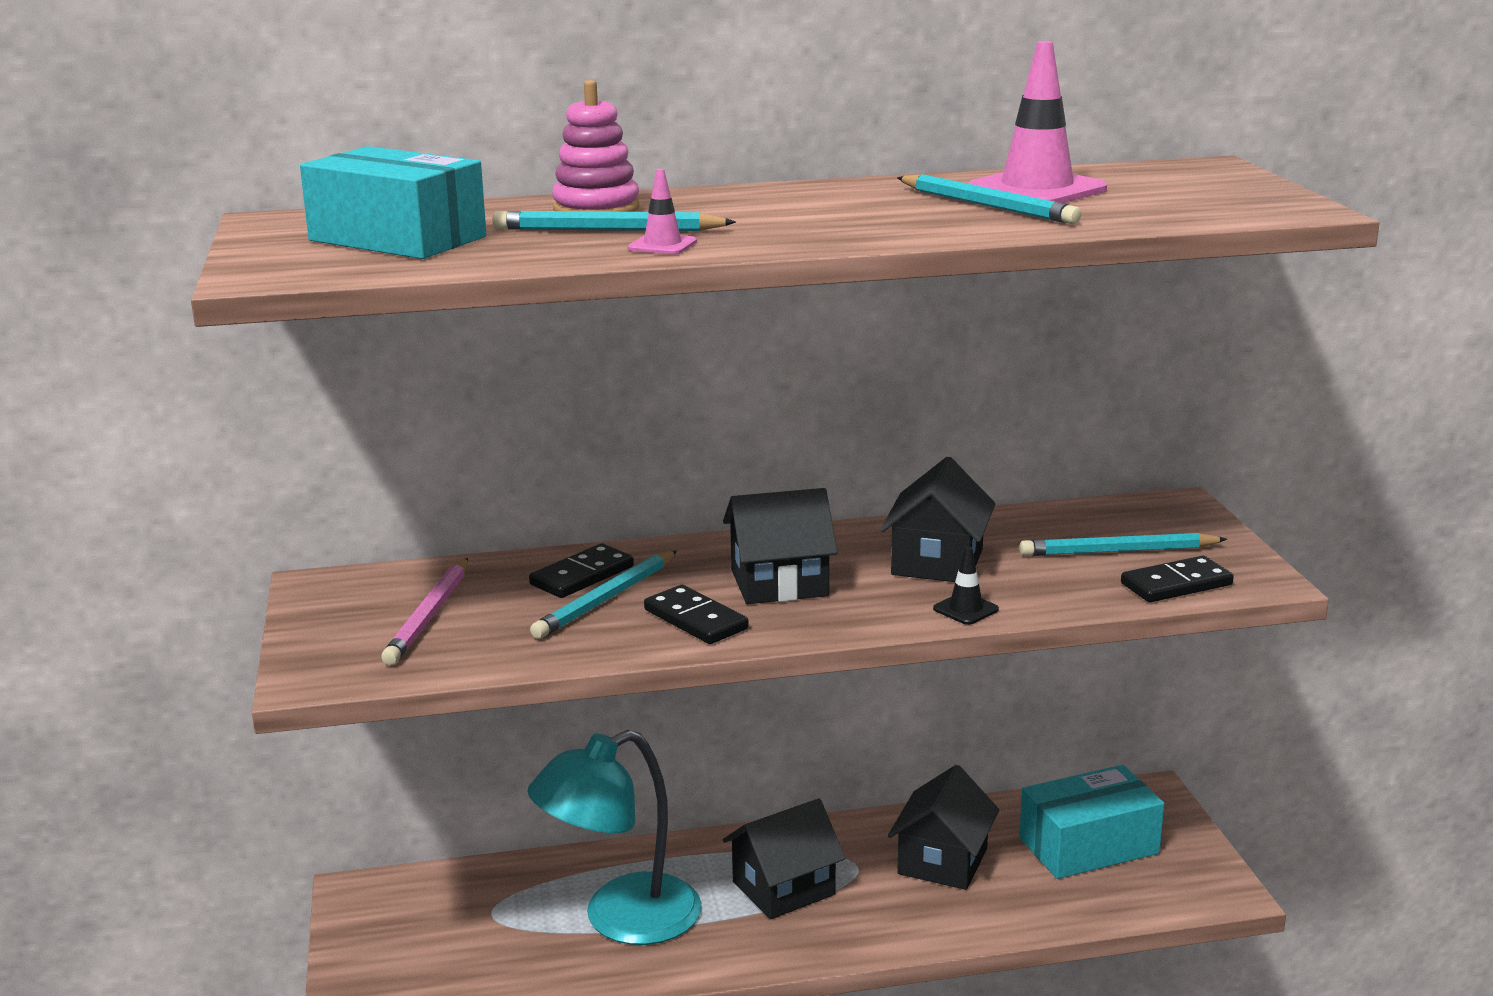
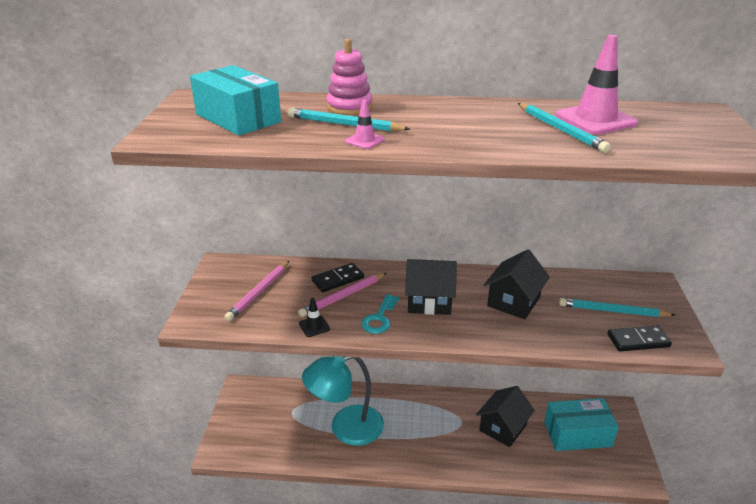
camera: 15 degrees right, 10 degrees up
(606, 599) = (342, 297): turquoise pencil -> pink pencil
(695, 619) = (379, 318): black domino -> turquoise key
(783, 888) = (423, 427): black house -> none
(965, 609) = (517, 337): black traffic cone -> black traffic cone (314, 326)

